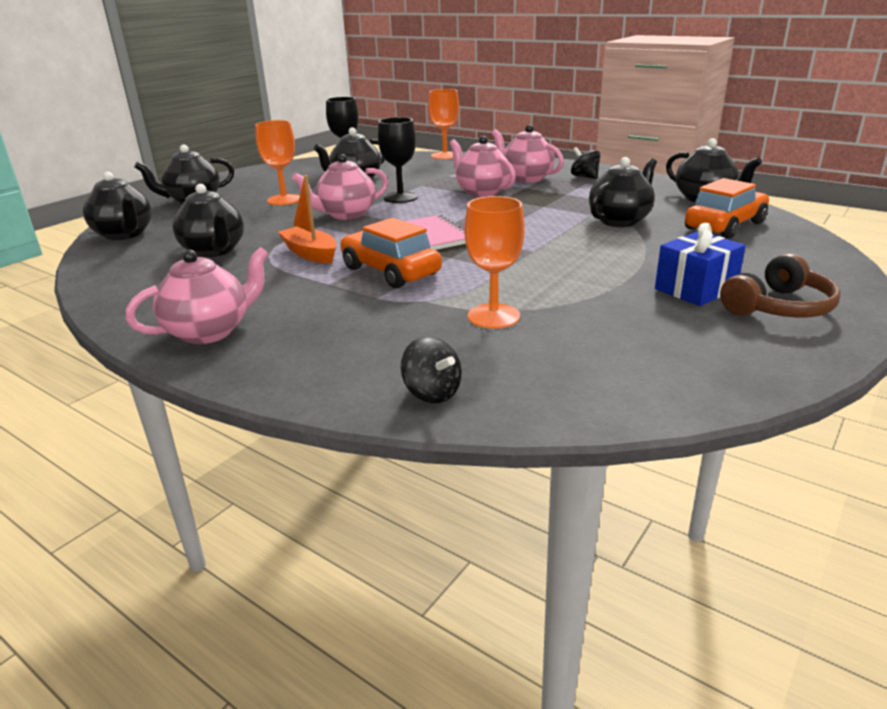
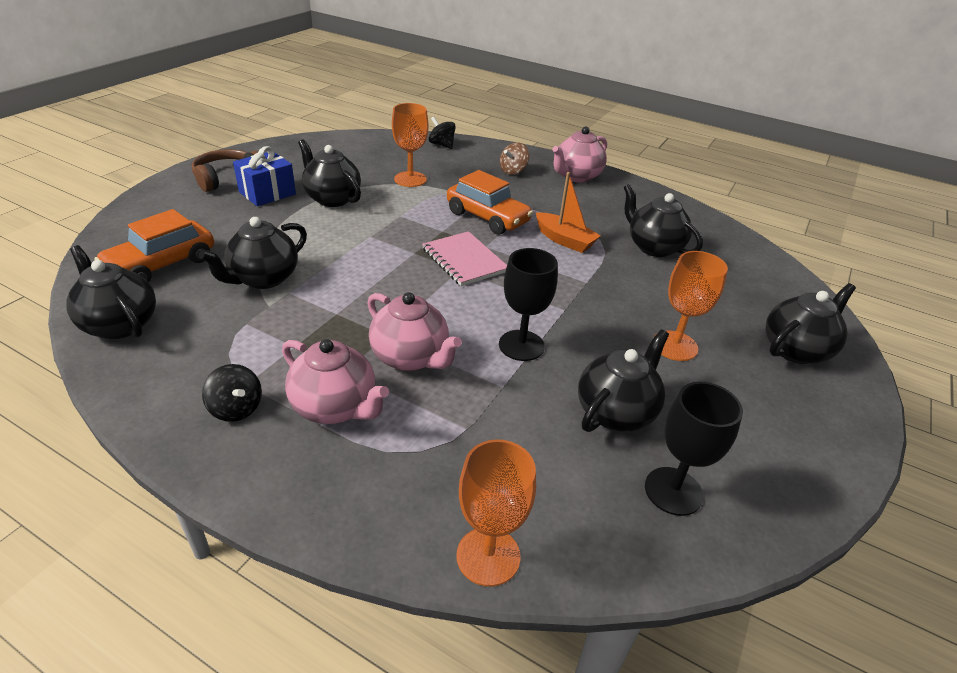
camera: 170 degrees right, 10 degrees up
(125, 234) = (772, 275): black teapot -> black teapot (332, 198)
(314, 337) = (513, 171): none -> brown spinning top
(346, 214) = (570, 304): pink teapot -> none

